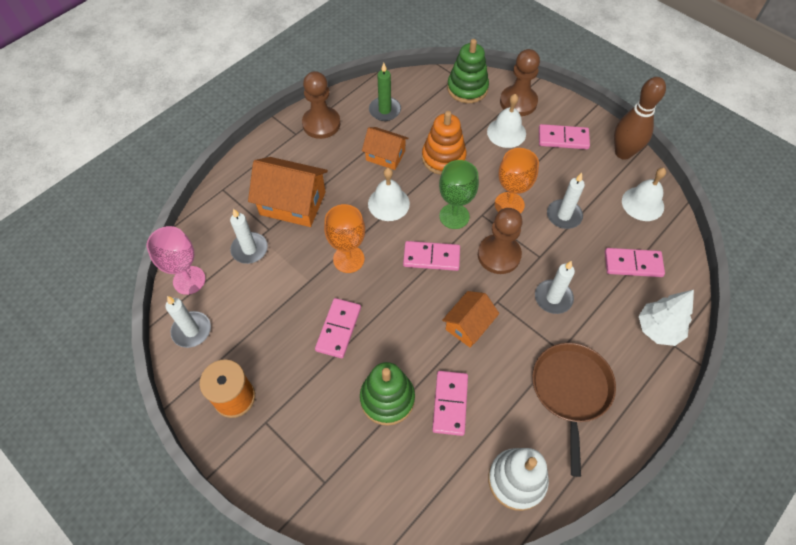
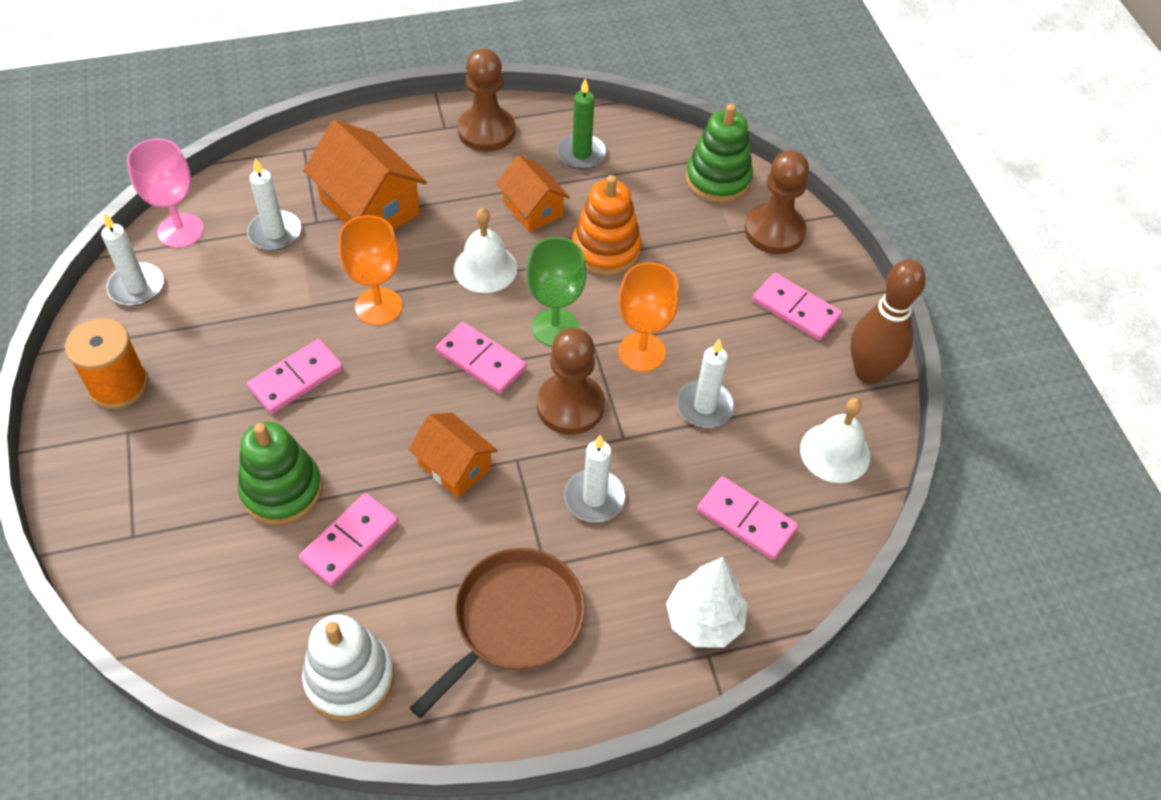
camera: 30 degrees right, 5 degrees down
(468, 325) = (454, 466): orange house -> orange house turned 60 degrees clockwise
(506, 132) = (721, 261): white bell -> none

